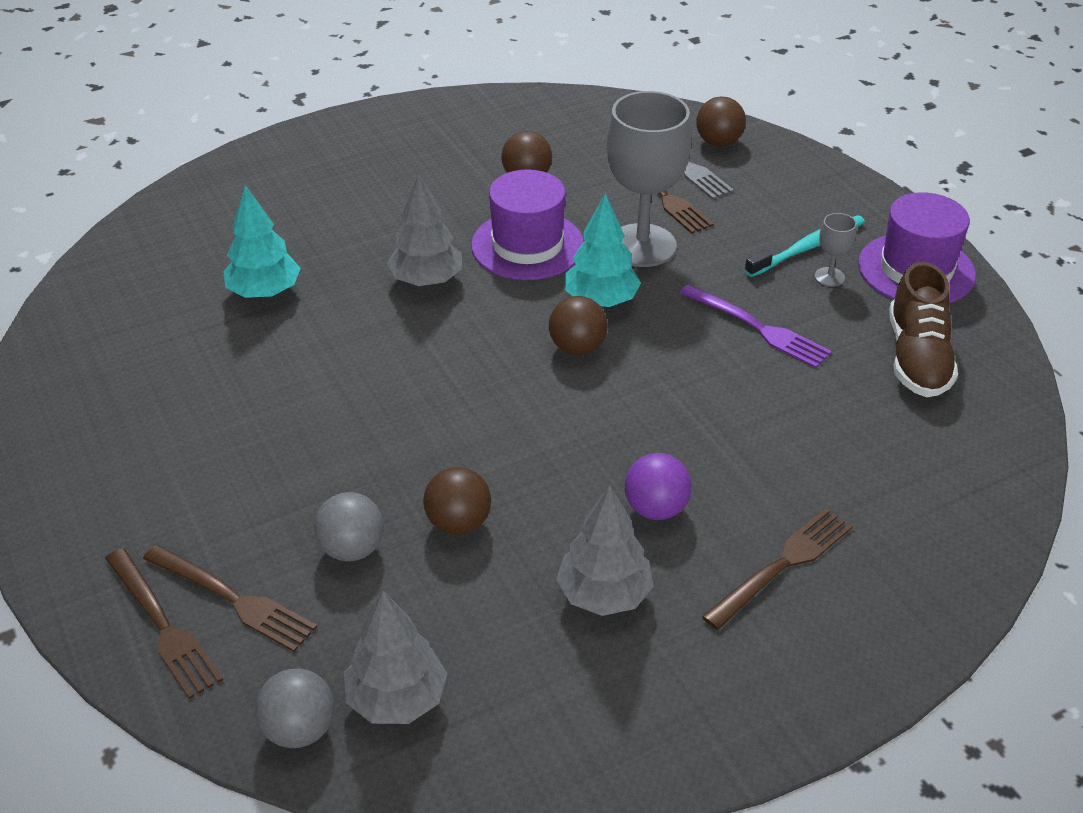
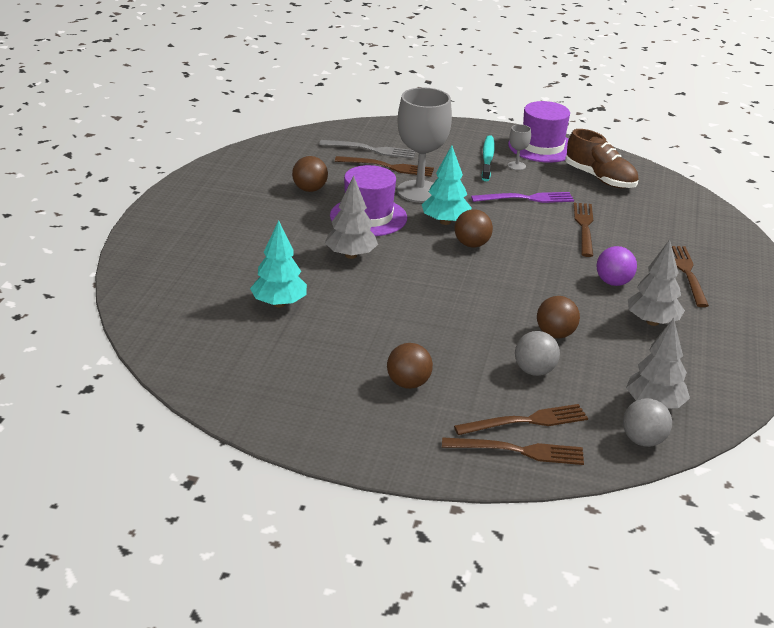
camera: 50 degrees left, 10 degrees down
(718, 142) = (370, 134): brown ball -> brown ball (408, 383)
(763, 410) = (584, 227): none -> brown fork

